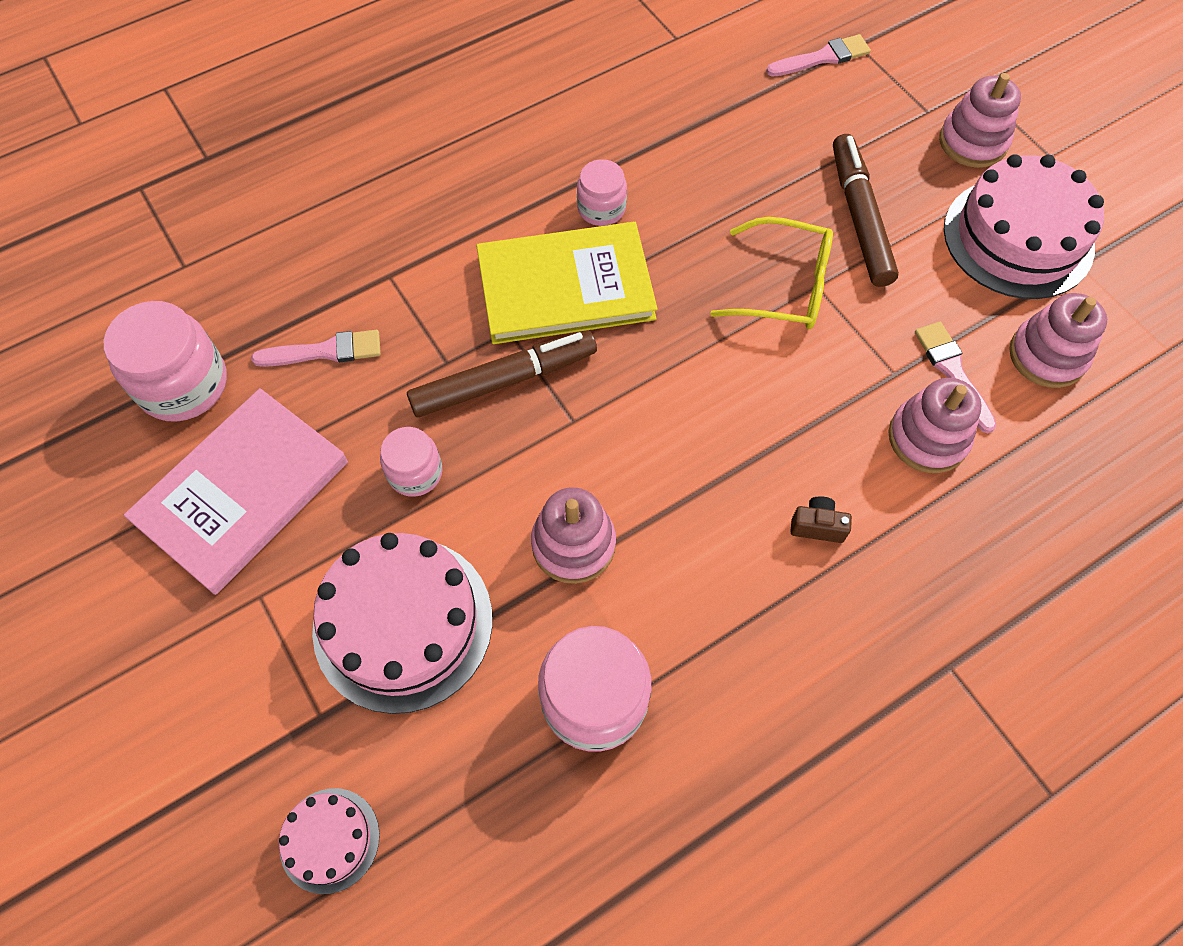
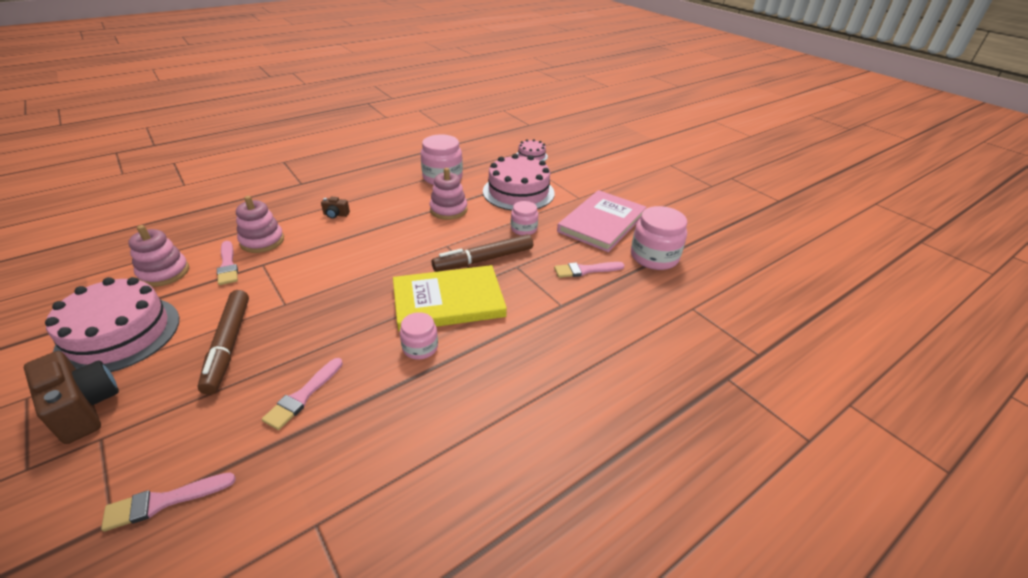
camera: 175 degrees right, 25 degrees down
(733, 149) = (303, 396): none -> pink brush
(784, 286) = (306, 303): yellow glasses -> none
(973, 142) = (84, 408): pink stacking toy -> brown camera

